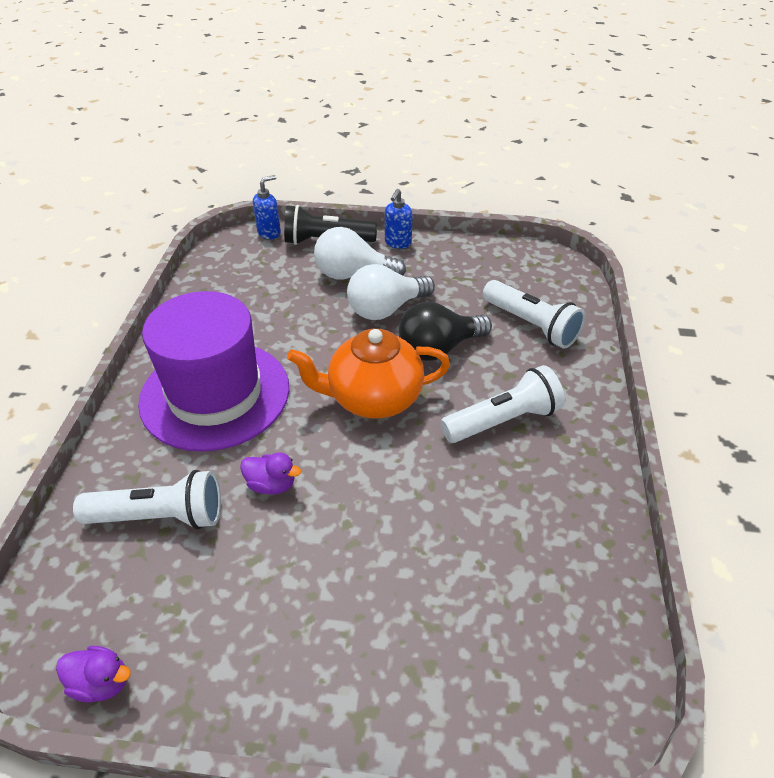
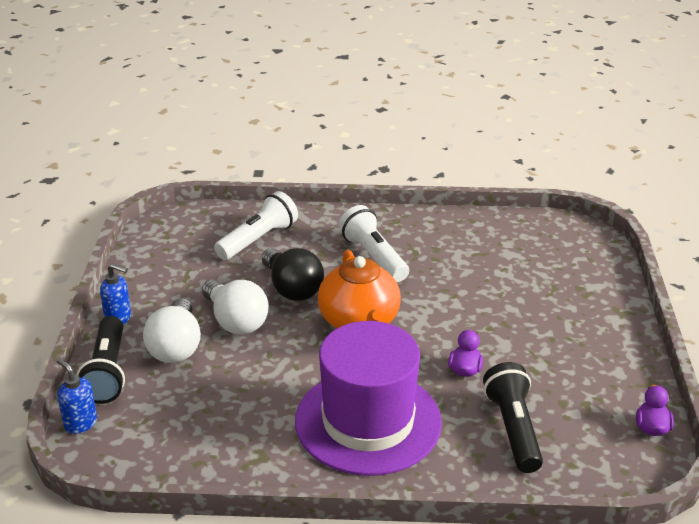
camera: 95 degrees left, 10 degrees down
(160, 516) = (513, 429): white flashlight -> black flashlight

